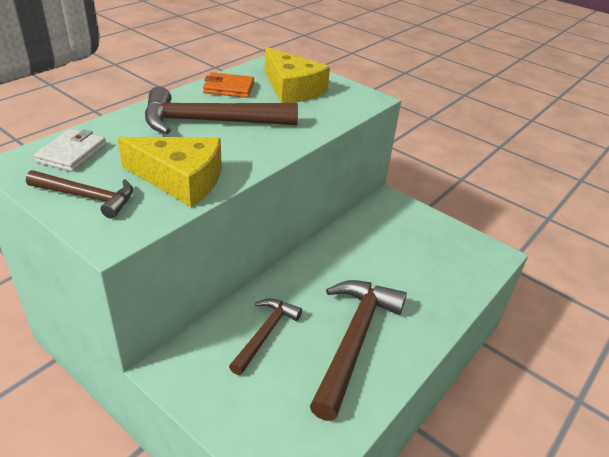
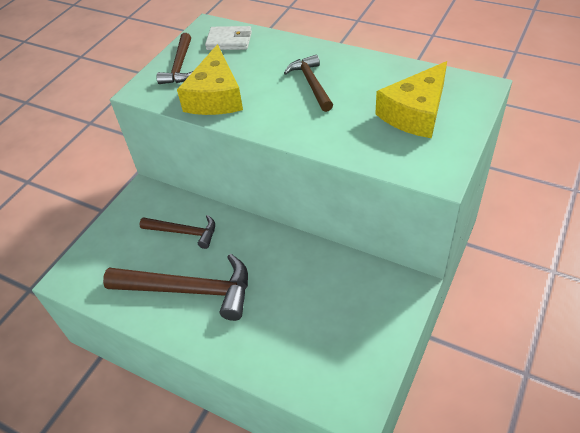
camera: 85 degrees right, 10 degrees up
(211, 122) = (311, 84): brown hammer -> brown hammer, size x0.58
(229, 88) = (384, 75): orange wallet -> none

